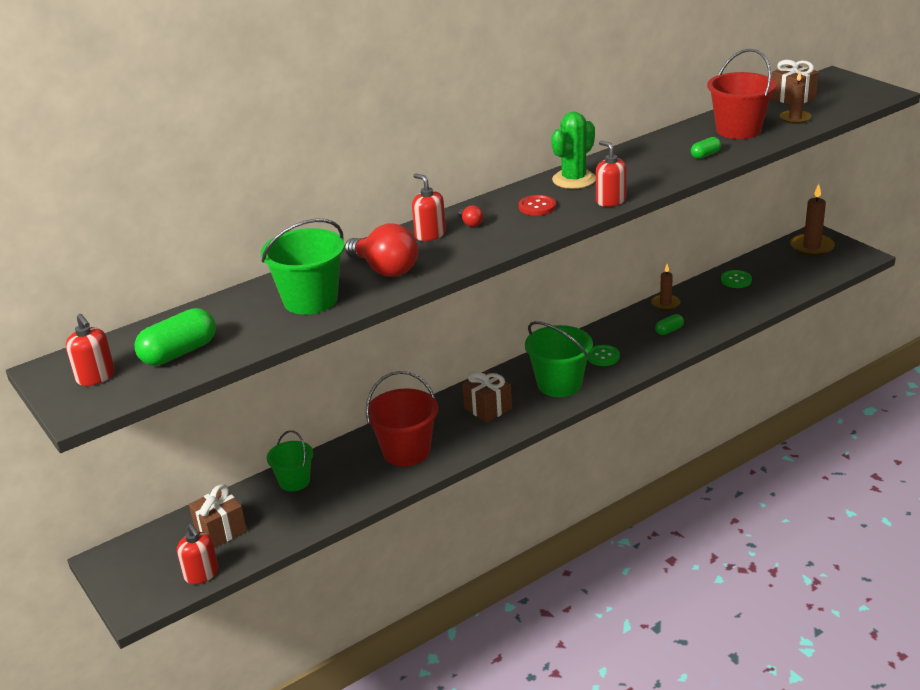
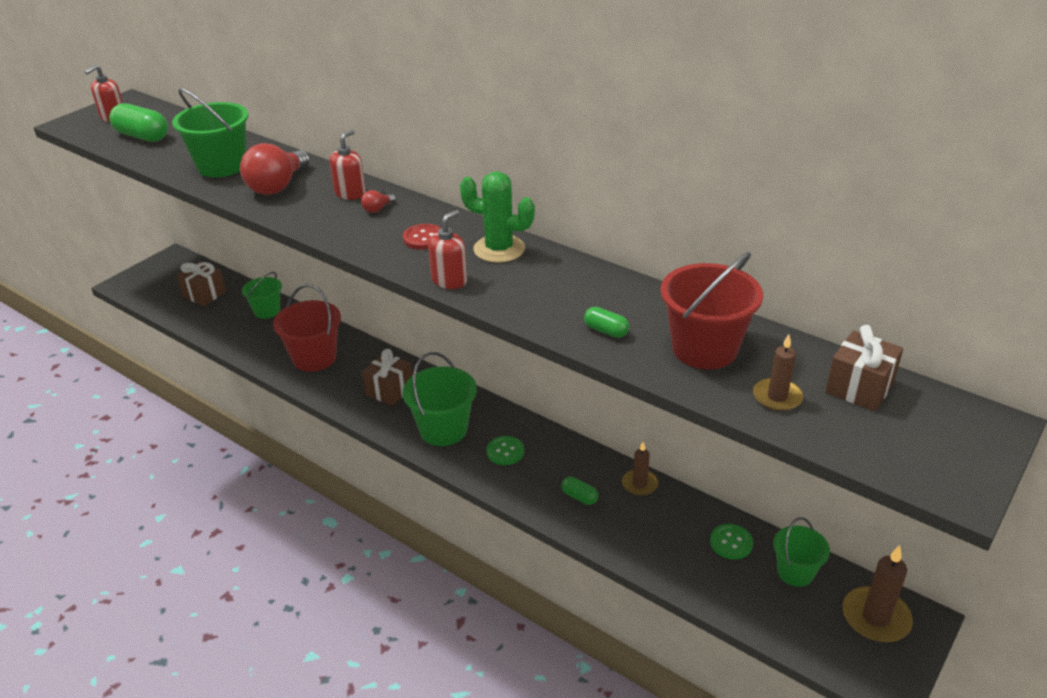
camera: 70 degrees right, 5 degrees up
(201, 574) = (154, 300): red soap dispenser -> none
(768, 264) = (795, 572): none -> green bucket

